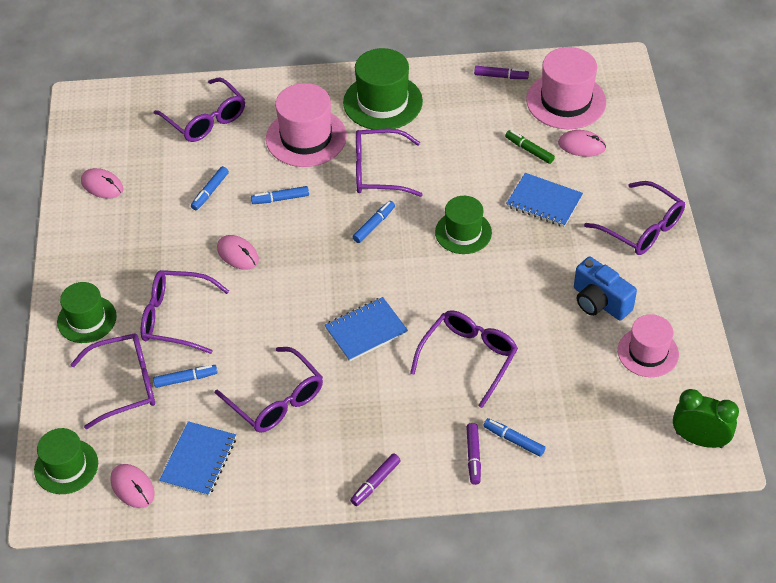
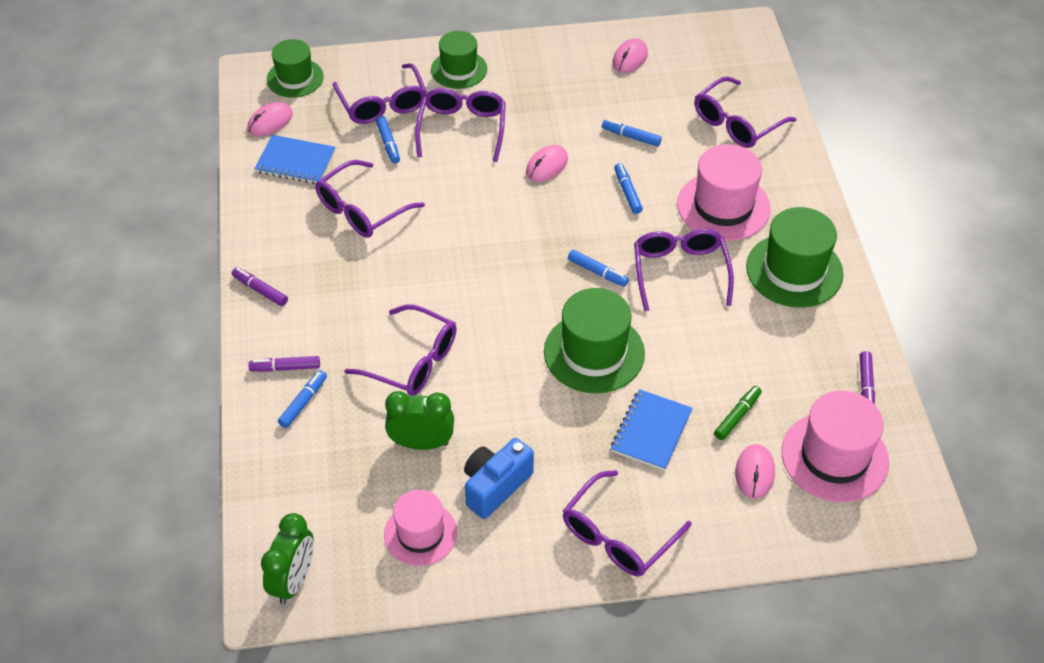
camera: 85 degrees right, 0 degrees up
(366, 330) = (448, 273): blue notebook -> none
(463, 232) = (594, 352): green hat -> green hat, size x1.51
(558, 351) = (421, 443): none -> green clock

